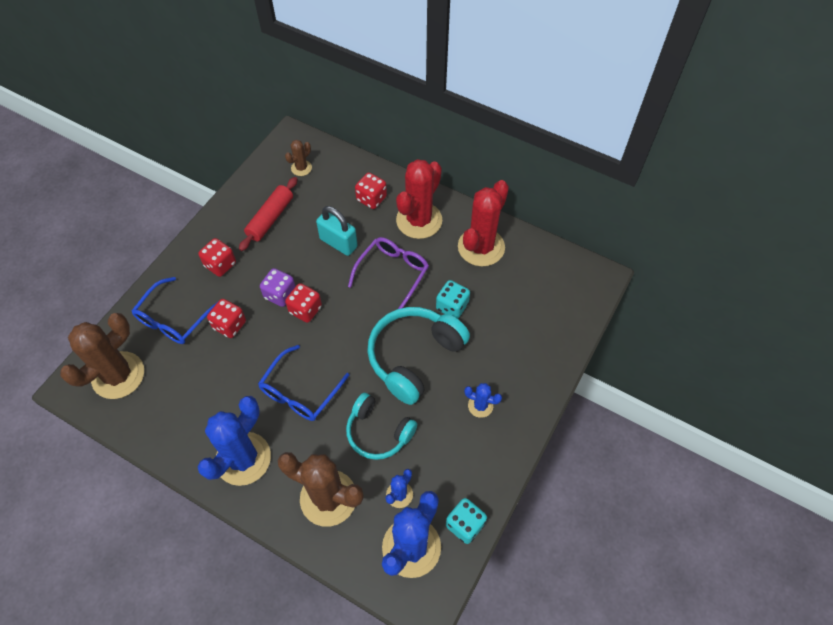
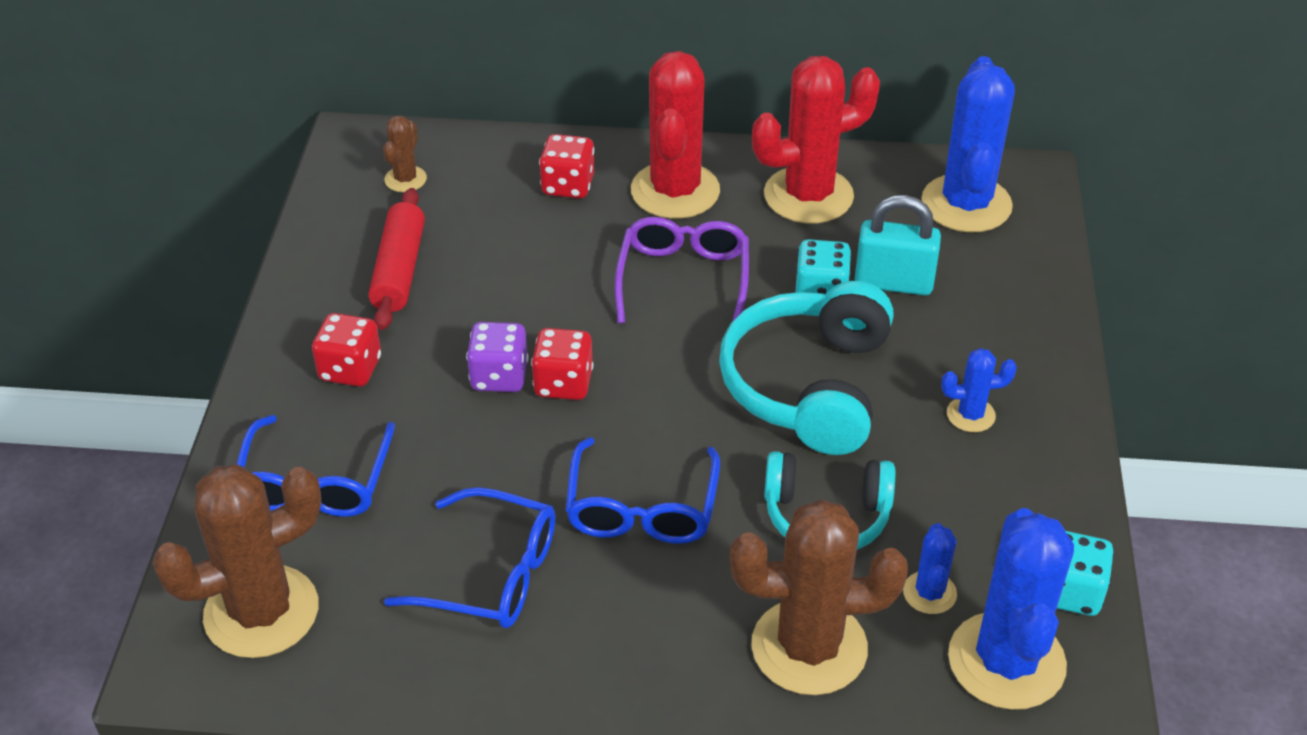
camera: 25 degrees left, 15 degrees down
(118, 375) = (261, 612): brown cactus -> brown cactus turned 45 degrees clockwise
(218, 398) = (491, 574): none -> blue glasses
(230, 325) = (434, 455): red dice -> none
(243, 458) = (608, 649): blue cactus -> blue cactus (966, 204)
(338, 243) = (554, 267): turquoise padlock -> turquoise padlock (893, 282)
(481, 247) = (808, 195): red cactus -> red cactus turned 60 degrees clockwise

